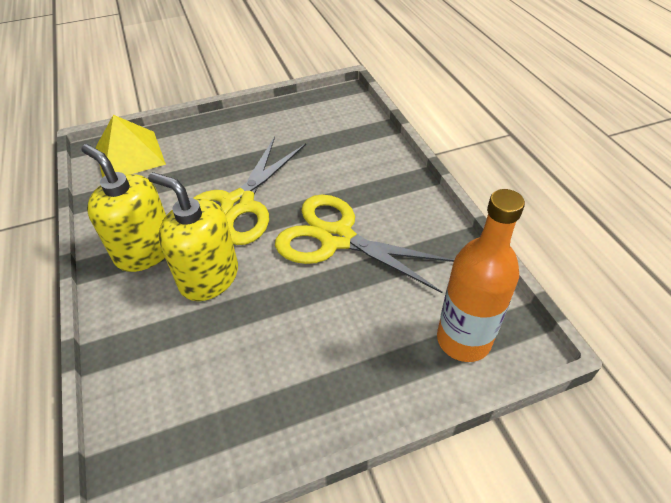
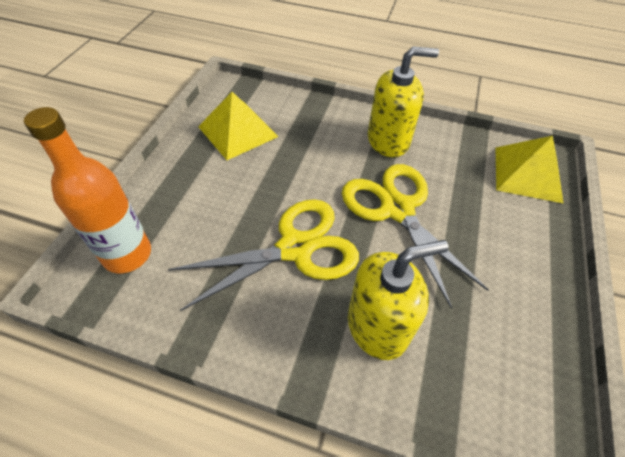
camera: 125 degrees right, 5 degrees up
(209, 277) = (331, 159): yellow soap dispenser -> yellow soap dispenser (377, 326)
(229, 390) = (238, 131): none -> yellow pyramid

